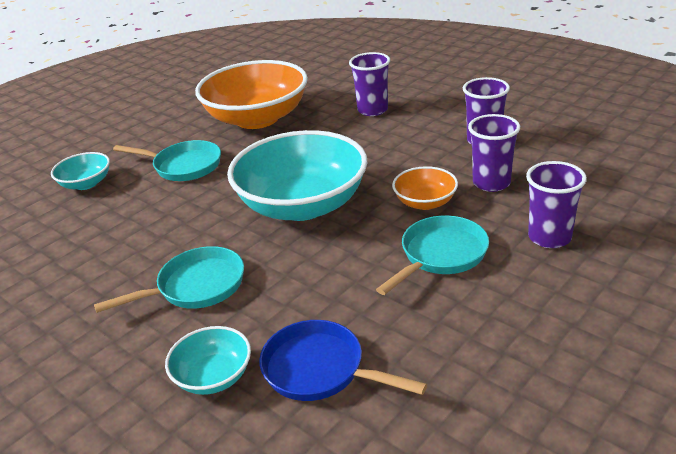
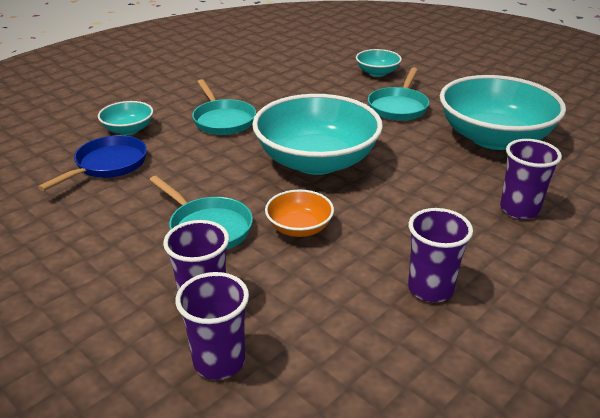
camera: 90 degrees right, 0 degrees up
(257, 118) = (494, 138): orange bowl -> turquoise bowl
(491, 183) = (325, 279): purple cup -> purple cup (219, 361)

